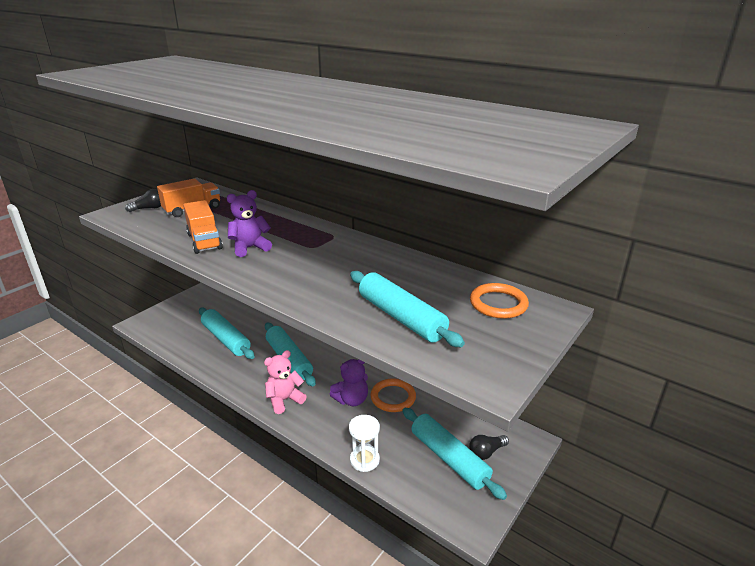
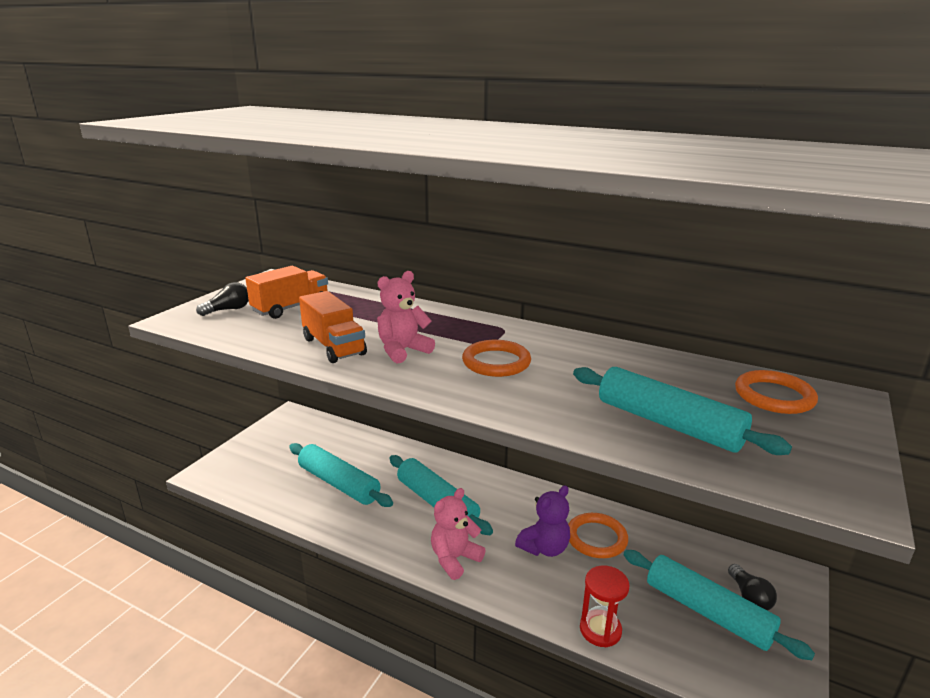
camera: 10 degrees left, 5 degrees down
(250, 248) = (402, 351): purple teddy bear -> pink teddy bear
(310, 261) = (496, 362): none -> orange ring
(364, 460) = (600, 630): white hourglass -> red hourglass
(486, 452) = (749, 597): black light bulb -> black light bulb turned 60 degrees counterclockwise

